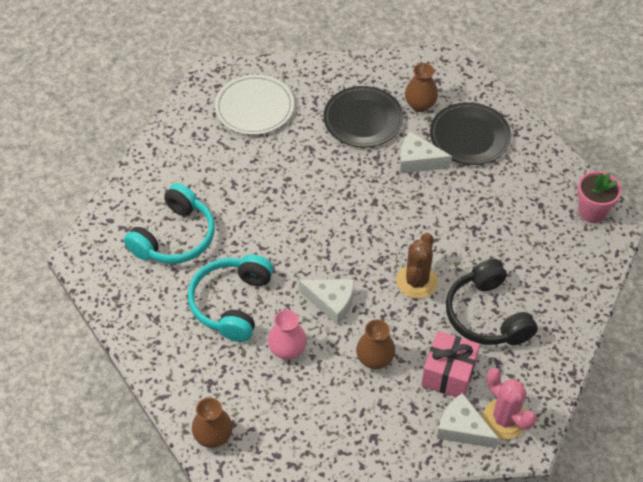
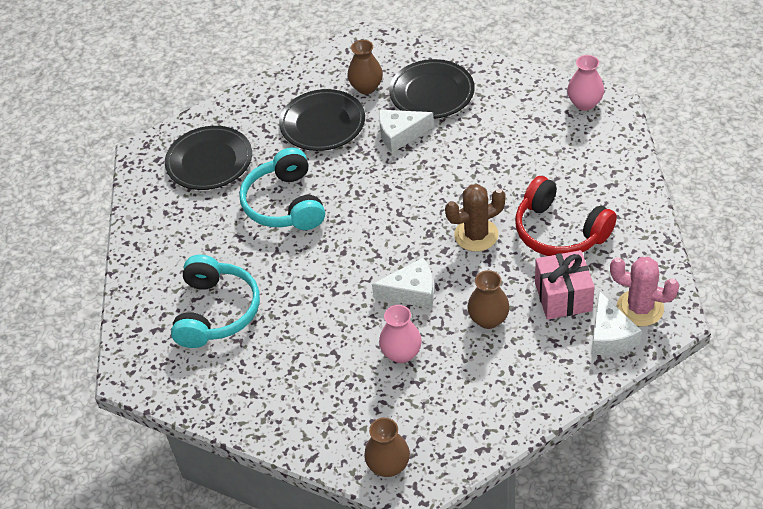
camera: 25 degrees left, 5 degrees down
(232, 303) = (317, 341): turquoise headphones -> turquoise headphones (285, 204)
(254, 108) = (209, 162): white plate -> black plate
(416, 281) = (476, 235): brown cactus -> brown cactus turned 75 degrees clockwise
(462, 428) = (610, 335): white cheese -> white cheese turned 105 degrees counterclockwise
(487, 315) = (559, 231): black headphones -> red headphones
(592, 211) = (584, 103): pink flower pot -> pink vase

